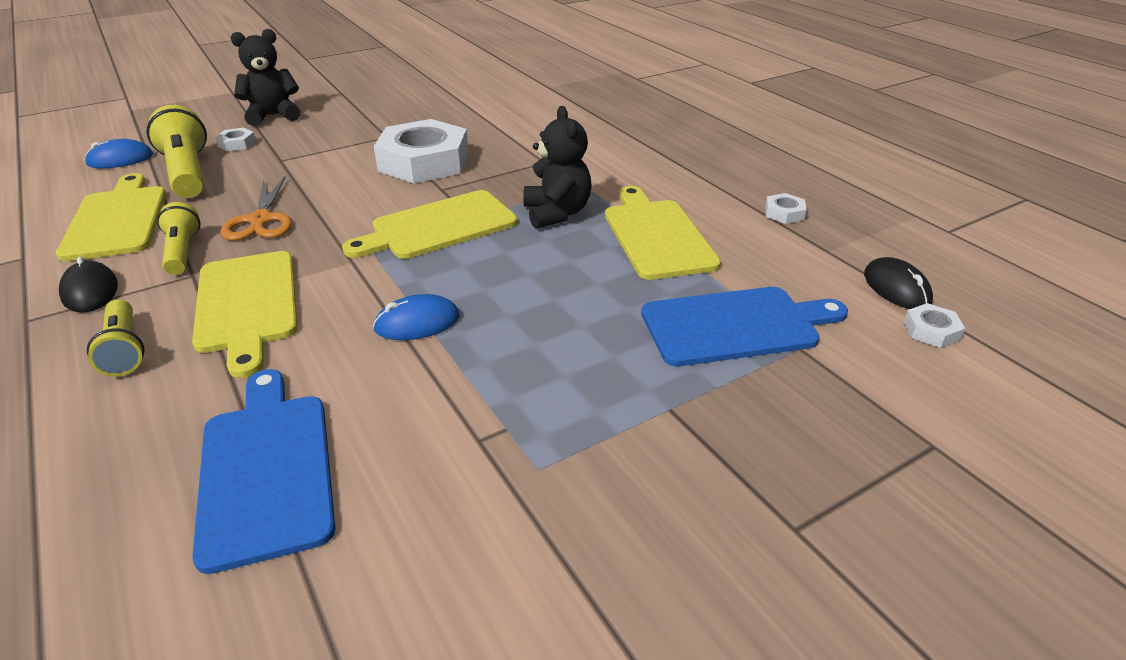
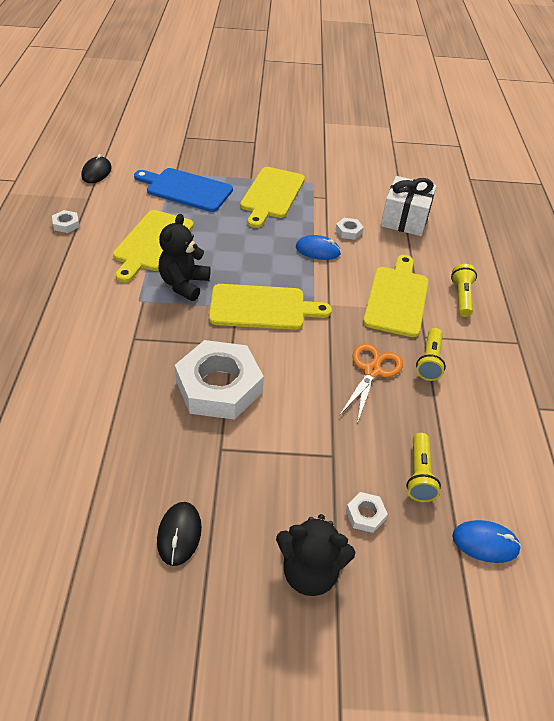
camera: 150 degrees left, 10 degrees up
(90, 291) = (486, 350): black mouse -> black mouse (179, 534)
(117, 220) = (477, 424): yellow cutting board -> yellow cutting board (271, 195)
(188, 173) = (419, 475): yellow flashlight -> yellow flashlight, size x0.60
(266, 469) = (405, 219): blue cutting board -> white gift
(931, 330) = (118, 156): white nut -> white nut (349, 231)

